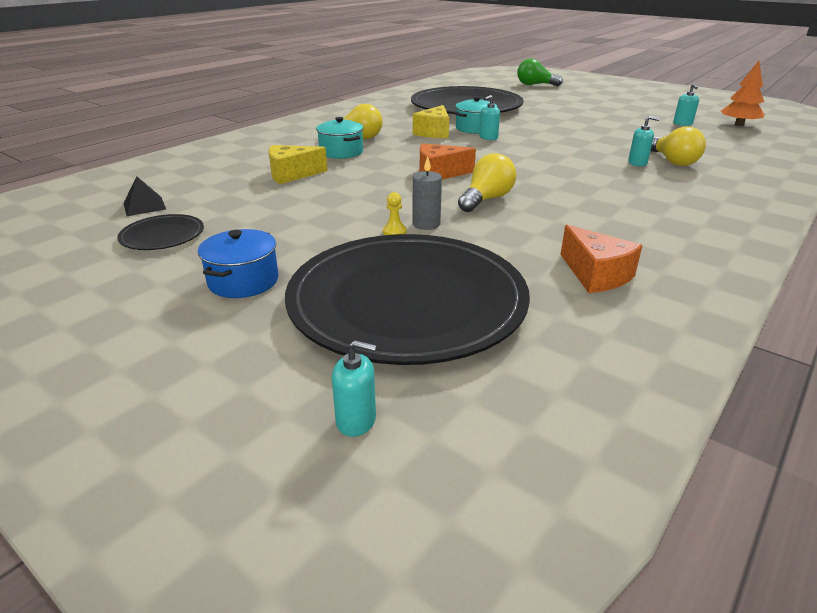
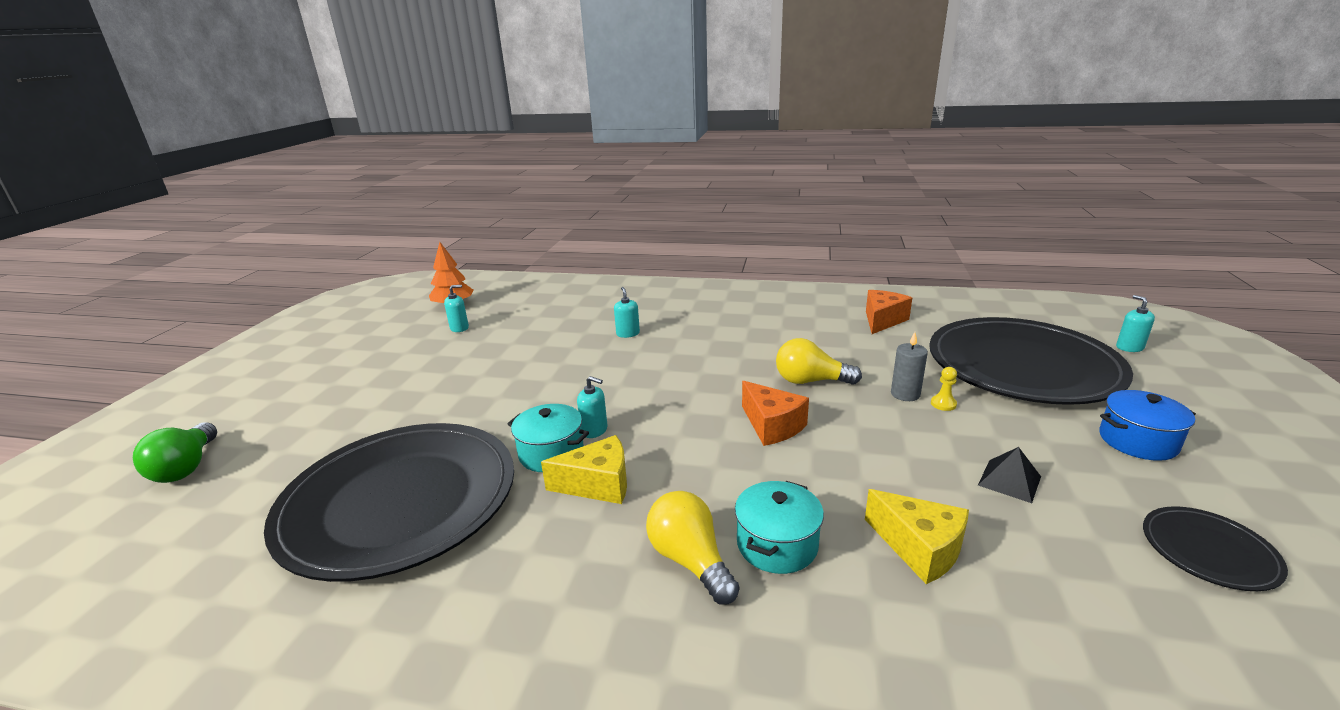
camera: 115 degrees left, 5 degrees down
(144, 206) = (1225, 645): black pyramid -> black pyramid (1009, 480)
(672, 161) = (609, 321): yellow light bulb -> none

